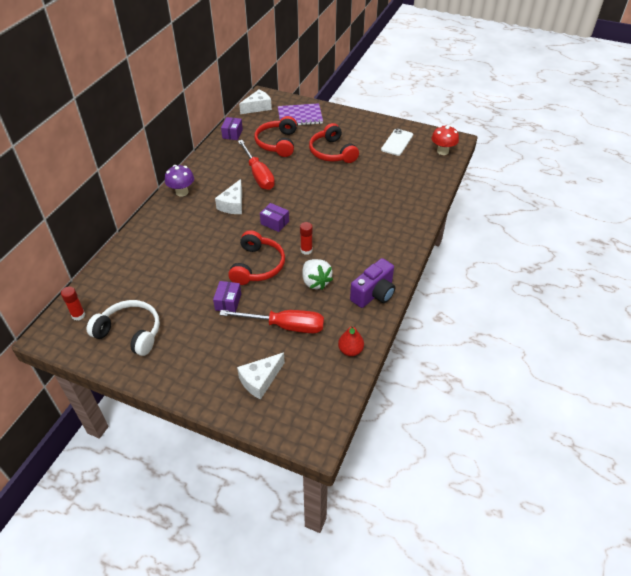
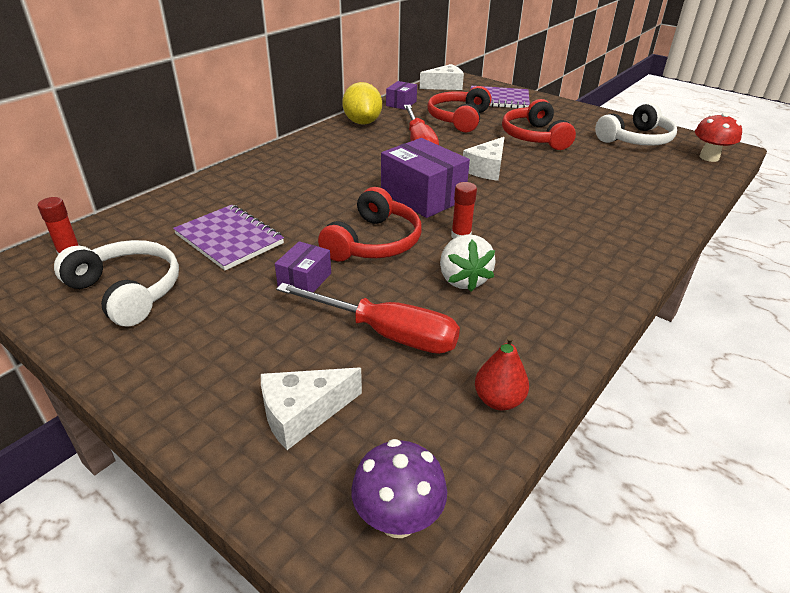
camera: 15 degrees right, 10 degrees down
(170, 282) = (229, 239): none -> purple notebook
(182, 192) = (305, 146): purple mushroom -> purple mushroom (398, 519)
(212, 160) = (362, 122): none -> yellow lemon
(233, 204) = (369, 168): white cheese -> white cheese (486, 169)
(274, 223) = (422, 196): purple box -> purple box, size x1.88
(374, 294) = (565, 316): purple camera -> none
(397, 142) = (636, 139): white phone -> white headphones

